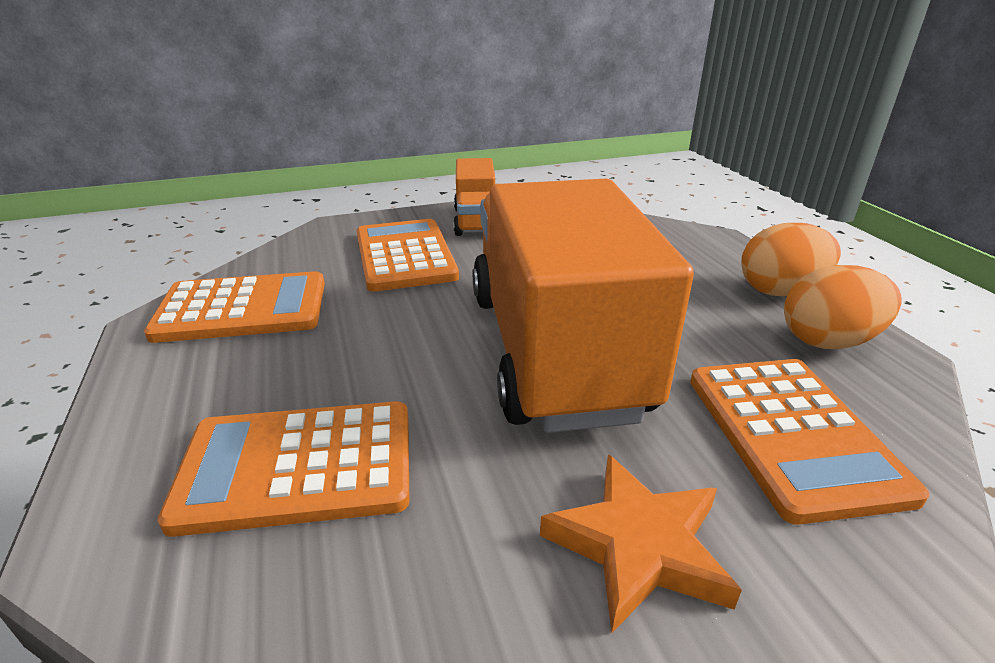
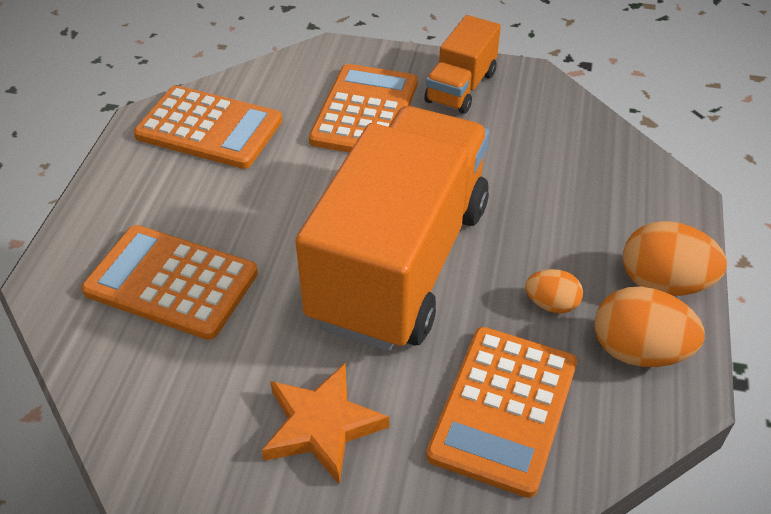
camera: 30 degrees right, 15 degrees up
(721, 334) = (551, 304): none -> orange egg

